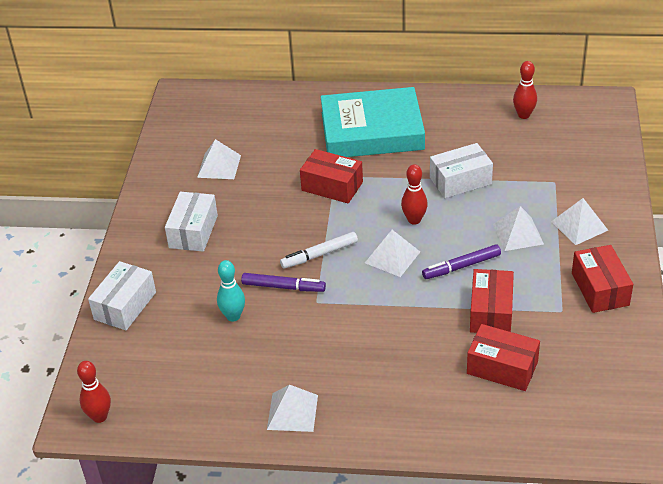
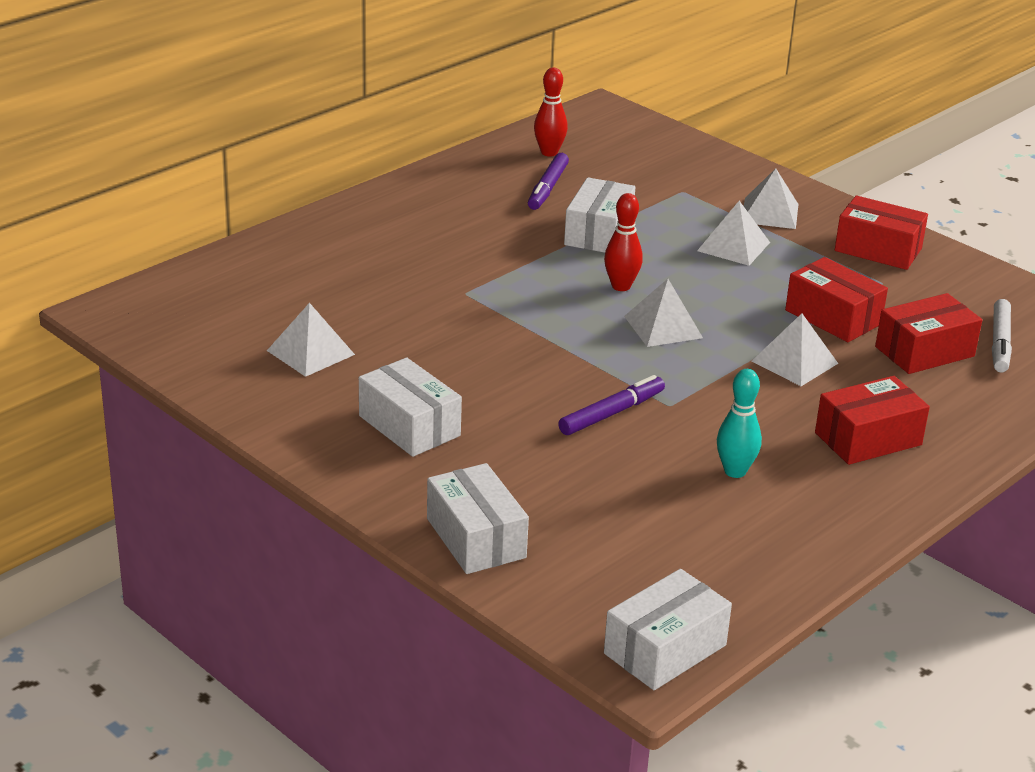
camera: 55 degrees left, 10 degrees down
(99, 417) = (665, 649): red bowling pin -> white box
(233, 316) = (614, 469): turquoise bowling pin -> turquoise bowling pin (735, 471)
(292, 412) = (835, 504): white pyramid -> white pyramid (795, 362)
(319, 254) = (589, 366): white marker -> white marker (1000, 343)
(332, 186) = (480, 303): red box -> red box (868, 439)
(372, 131) = (422, 235): turquoise book -> none
(461, 266) = (738, 298): purple marker -> purple marker (547, 188)

